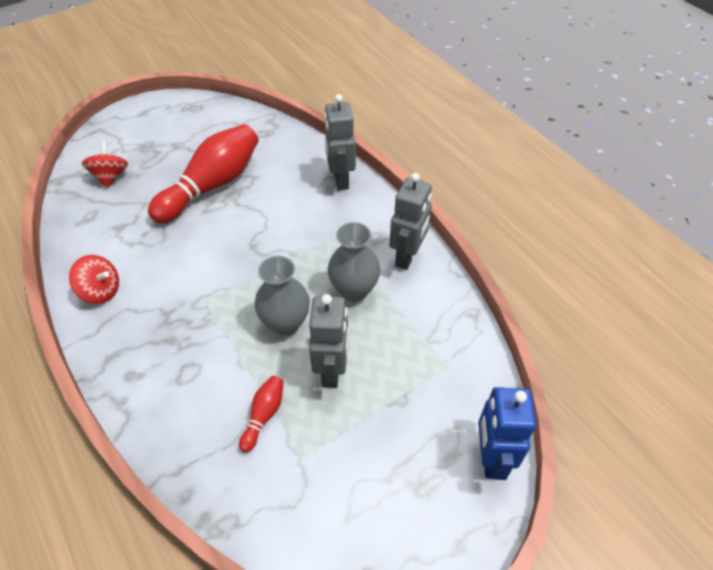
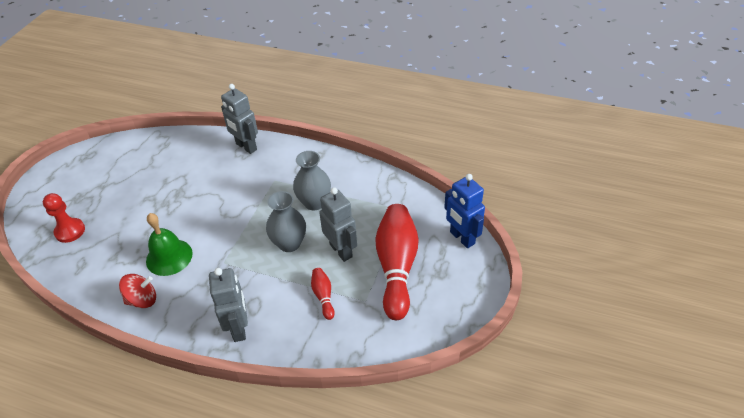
camera: 35 degrees left, 5 degrees down
(110, 177) = (70, 231): red spinning top -> red pawn
(163, 259) = (169, 257): none -> green bell
(212, 185) = (157, 196): red bowling pin -> red bowling pin (396, 267)
(407, 256) = (329, 167): grey robot -> grey robot (239, 328)

